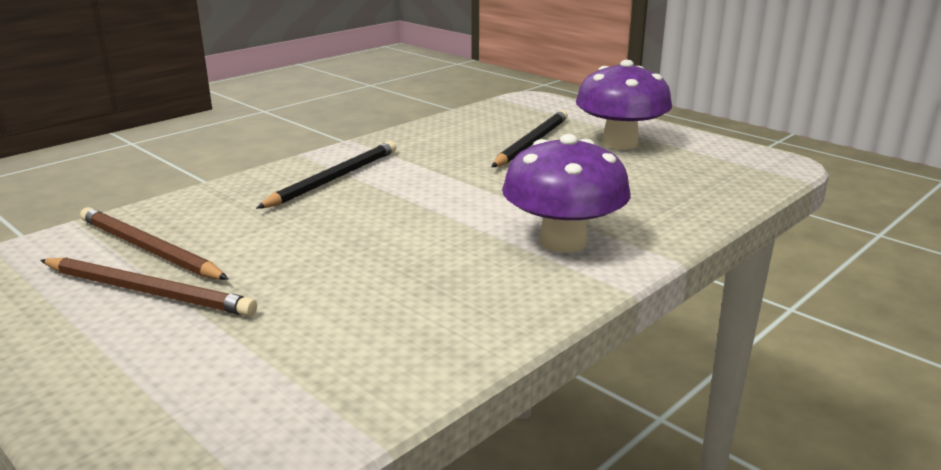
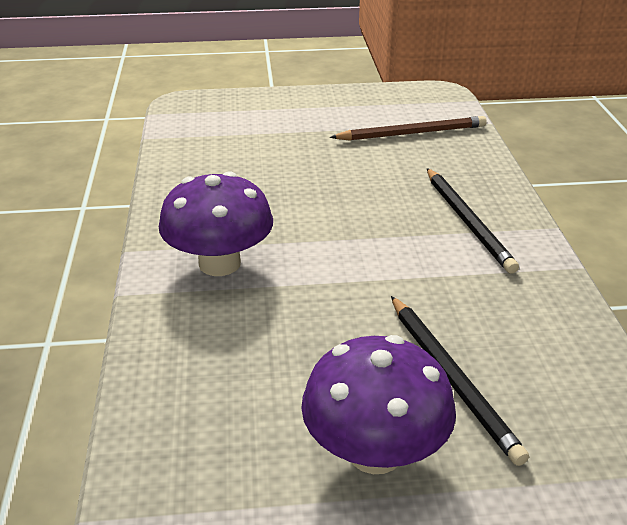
camera: 130 degrees right, 10 degrees up
(148, 291) = (354, 124): brown pencil -> none

